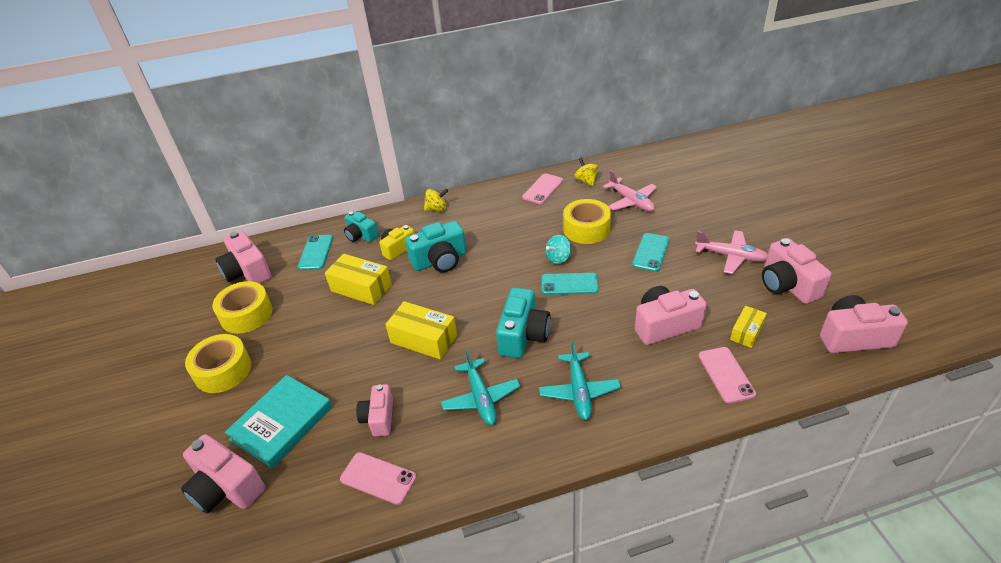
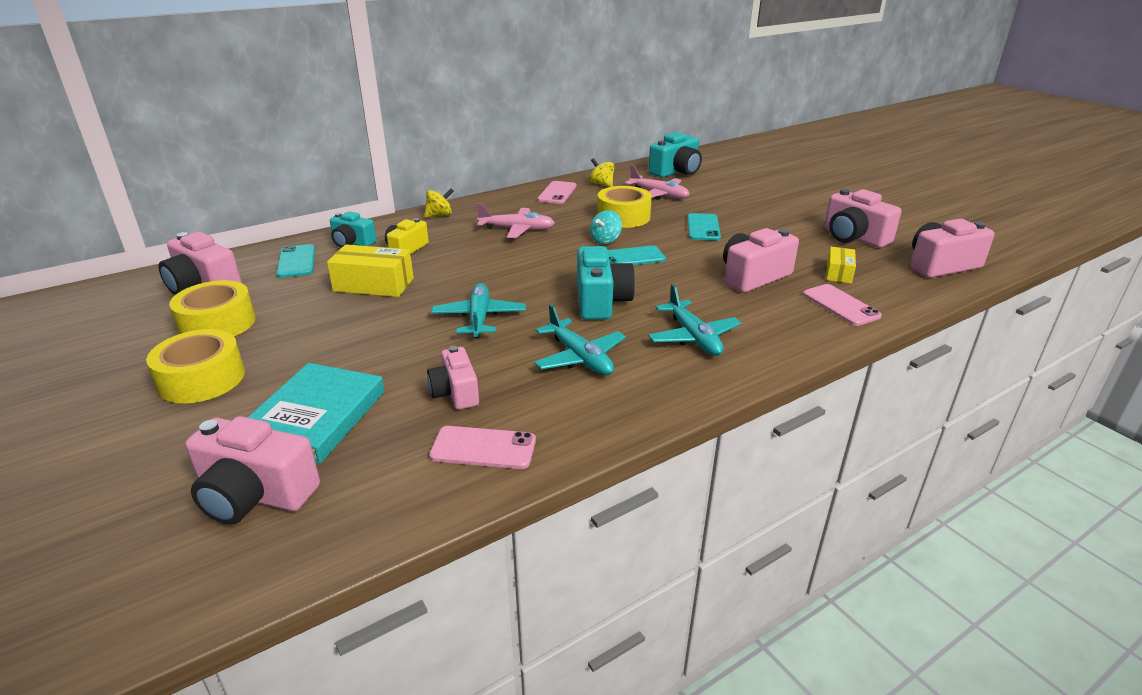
camera: 20 degrees left, 10 degrees down
(423, 339) = (479, 318): yellow box -> turquoise plane
(440, 260) = (465, 254): turquoise camera -> turquoise camera (676, 172)
(731, 256) = (786, 223): pink plane -> pink plane (517, 229)

